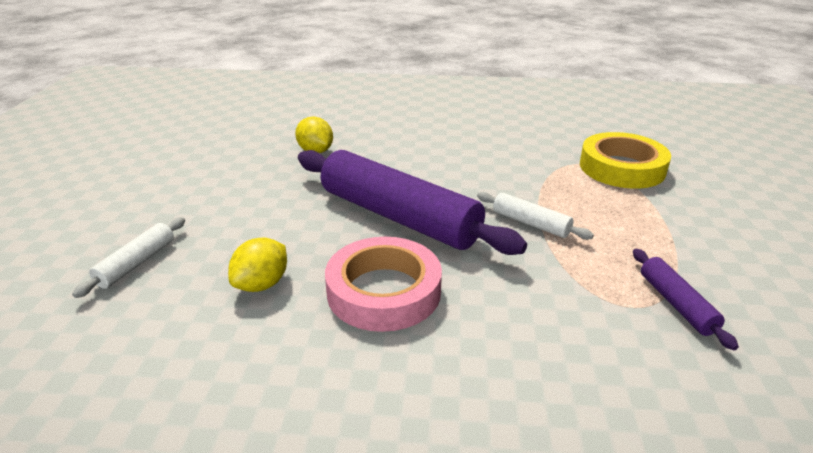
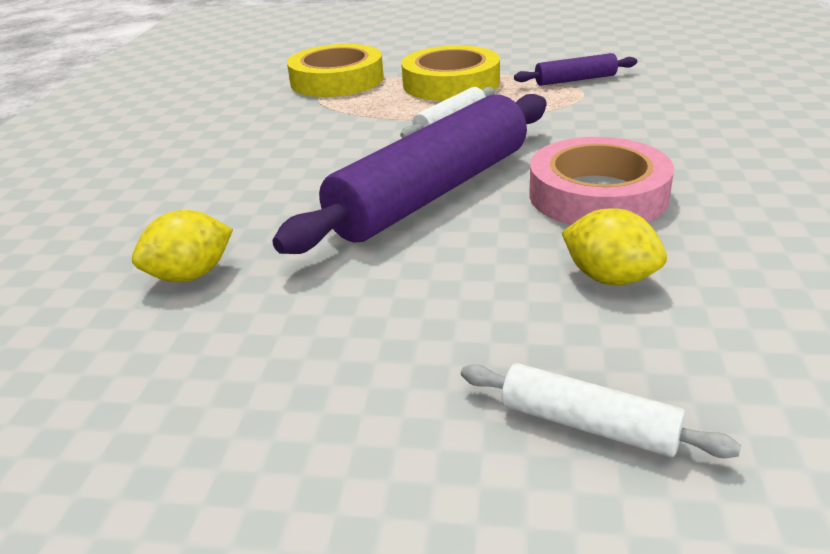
camera: 85 degrees left, 0 degrees up
(634, 223) = (451, 83): none -> yellow tape

